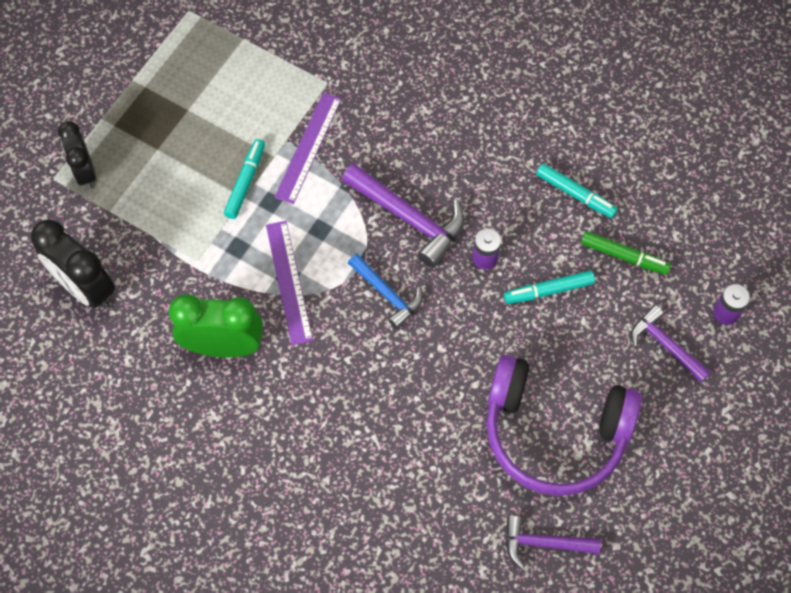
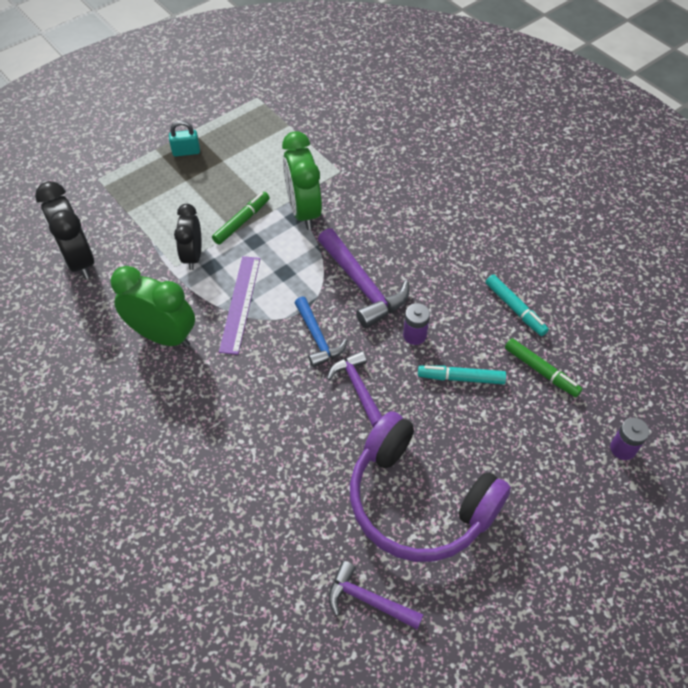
camera: 20 degrees right, 10 degrees down
(85, 172) = (123, 181): black clock -> black clock (193, 256)
(139, 111) = (186, 152): none -> turquoise padlock
(245, 182) = (242, 222): turquoise marker -> green marker
(308, 147) = (303, 211): purple ruler -> green clock
(665, 345) = (553, 458): purple hammer -> purple hammer (358, 388)

